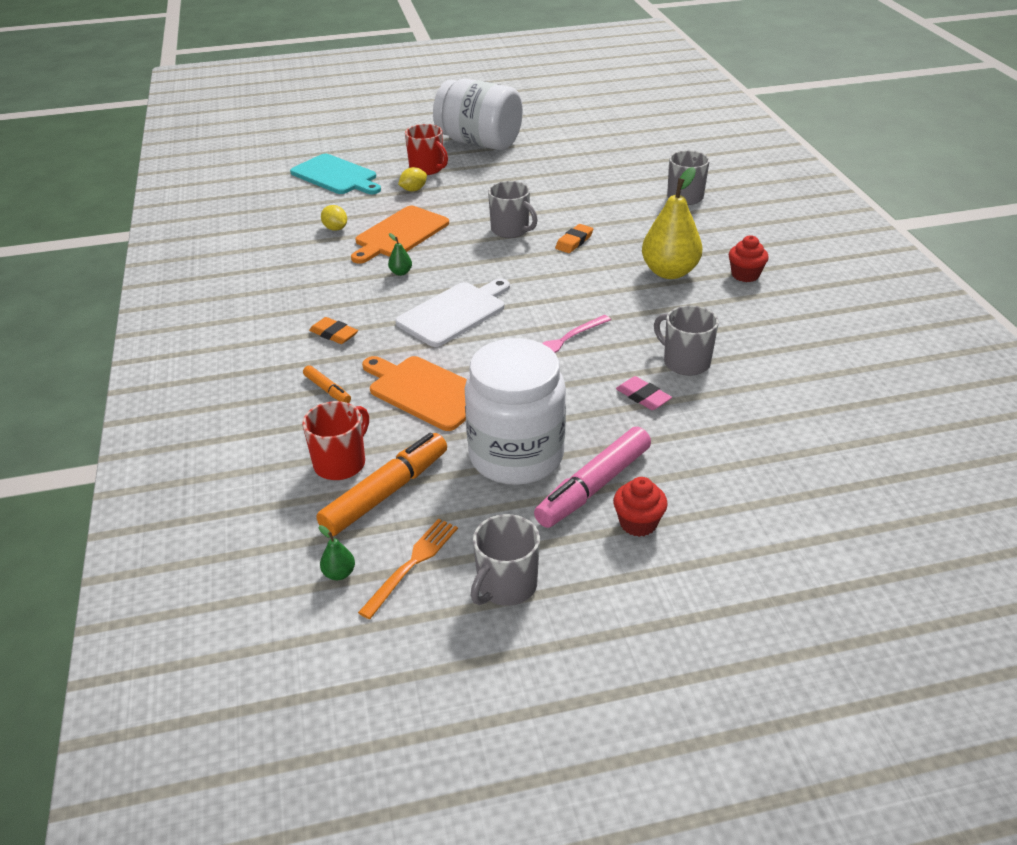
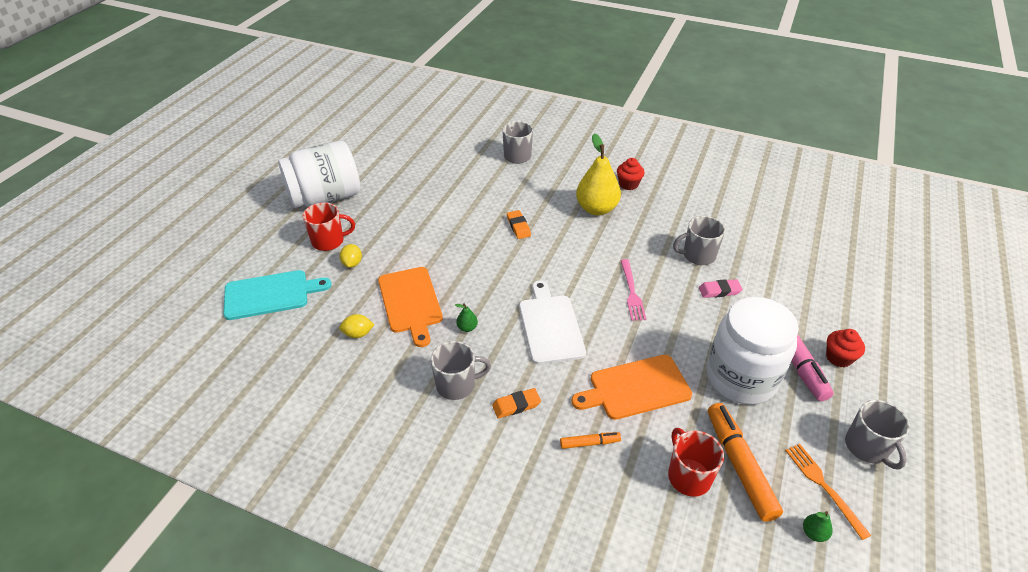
camera: 55 degrees left, 5 degrees up
(511, 230) = (471, 246): grey mug -> grey mug (457, 385)

